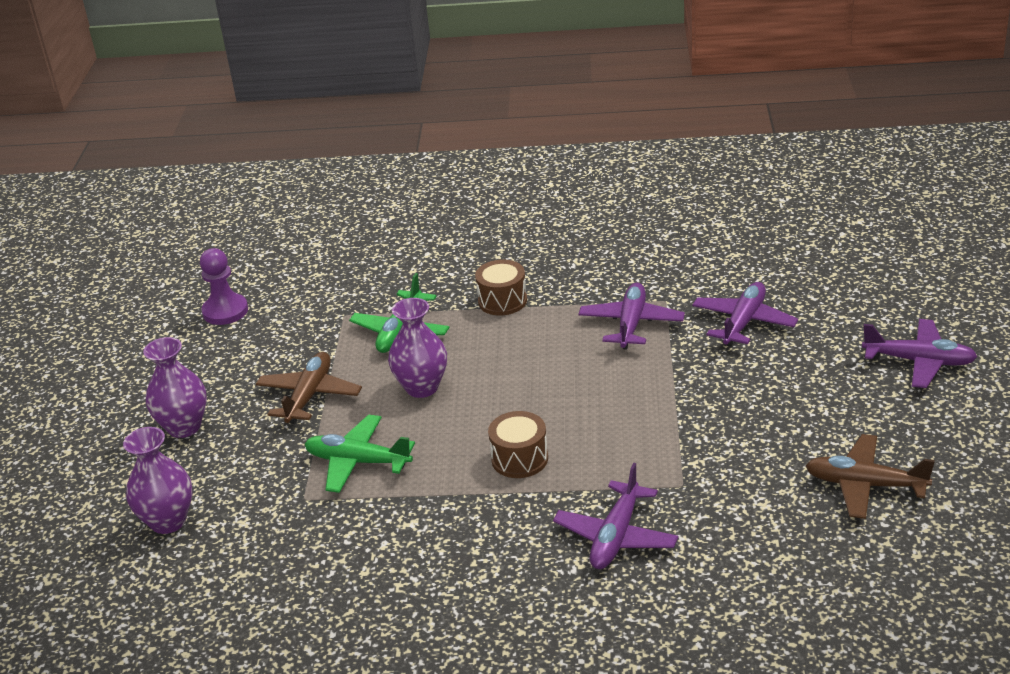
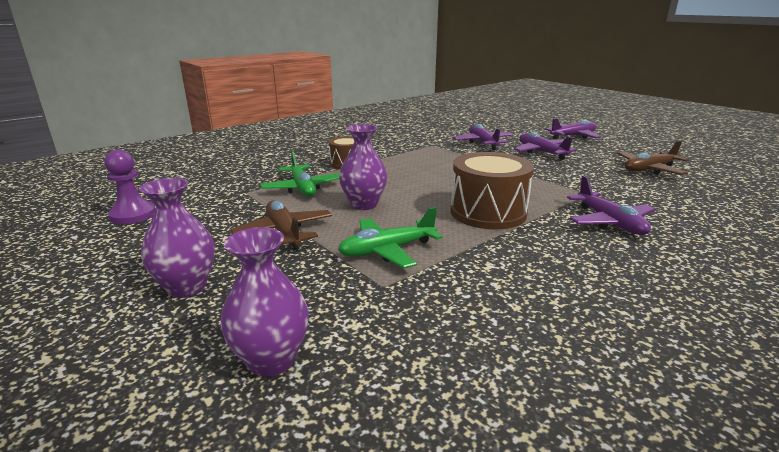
camera: 45 degrees left, 10 degrees down
(519, 459) = (488, 212): brown drum -> brown drum, size x1.70
(631, 324) = (434, 154): purple plane -> purple plane (541, 152)

